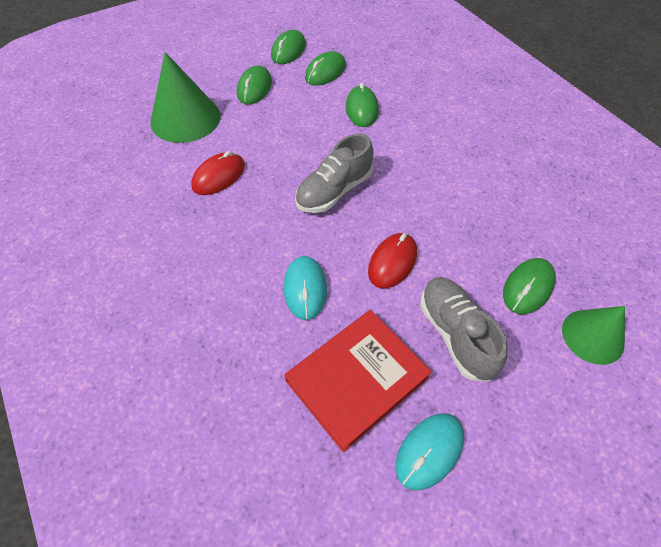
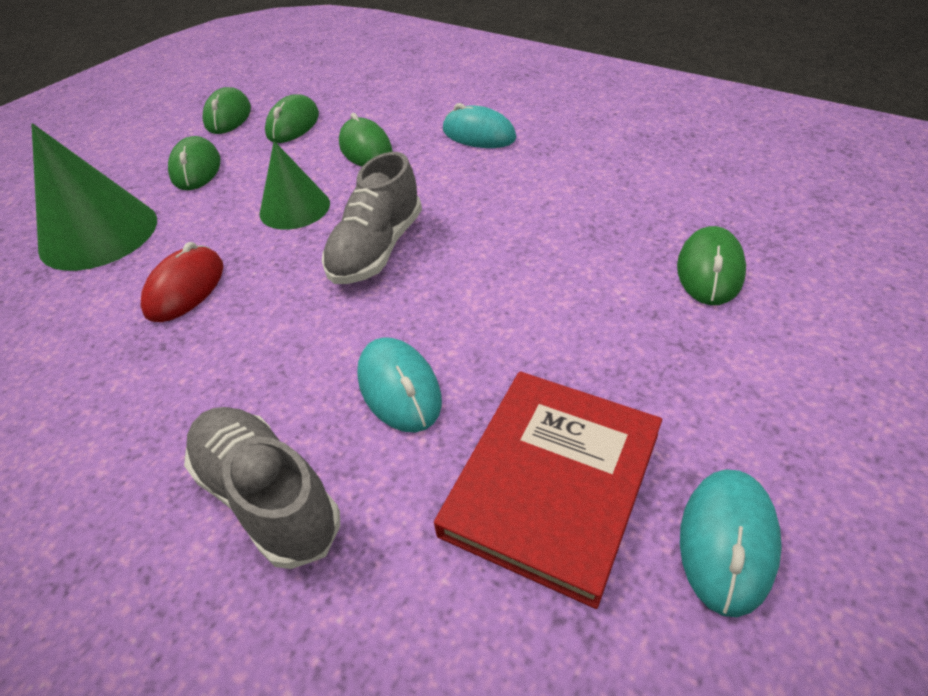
camera: 20 degrees left, 10 degrees down
(392, 262) = (511, 306): red mouse -> none
(439, 124) = (478, 134): none -> turquoise mouse
(455, 334) = (655, 362): grey shoe -> grey shoe (267, 496)
(592, 336) = (828, 295): green cone -> green cone (294, 208)

